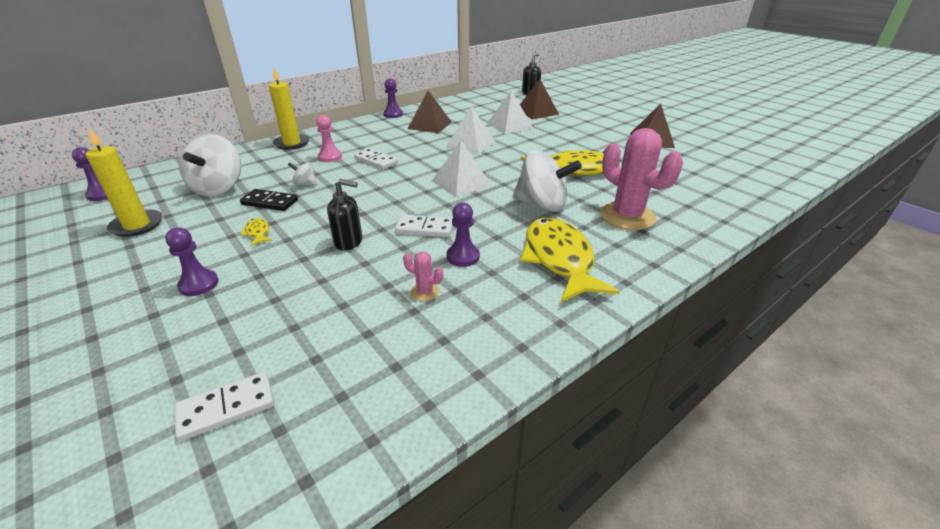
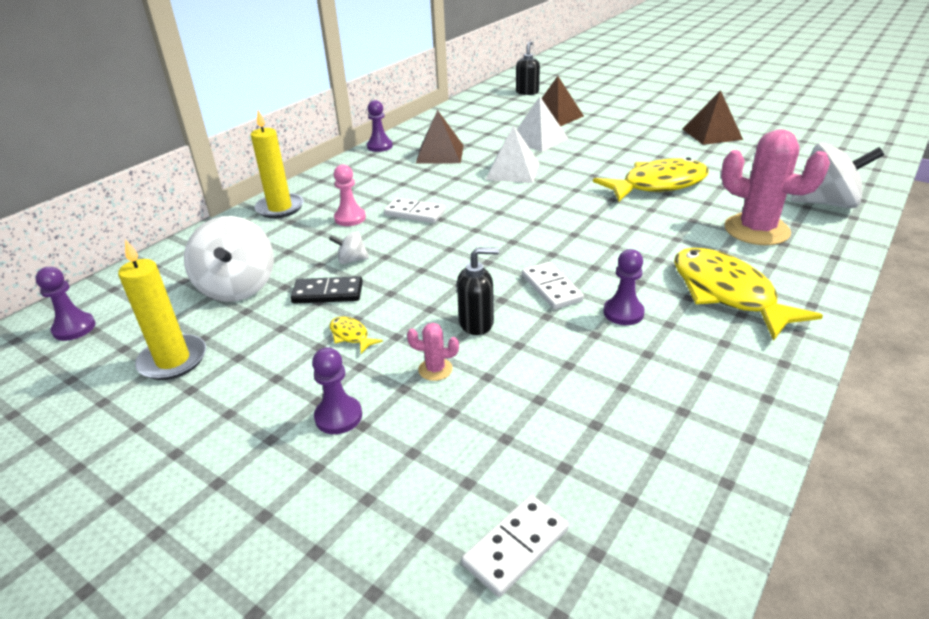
camera: 15 degrees left, 0 degrees up
(425, 228) = (551, 288): white domino -> white domino turned 75 degrees clockwise
(425, 292) = (616, 362): pink cactus -> pink cactus (435, 369)
(461, 182) = (544, 223): white pyramid -> none
(542, 205) = (657, 234): white spinning top -> white spinning top (826, 203)

